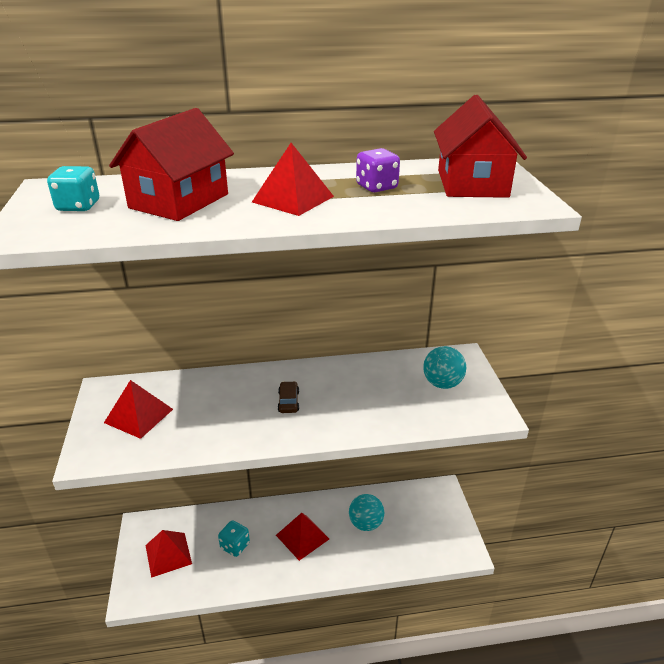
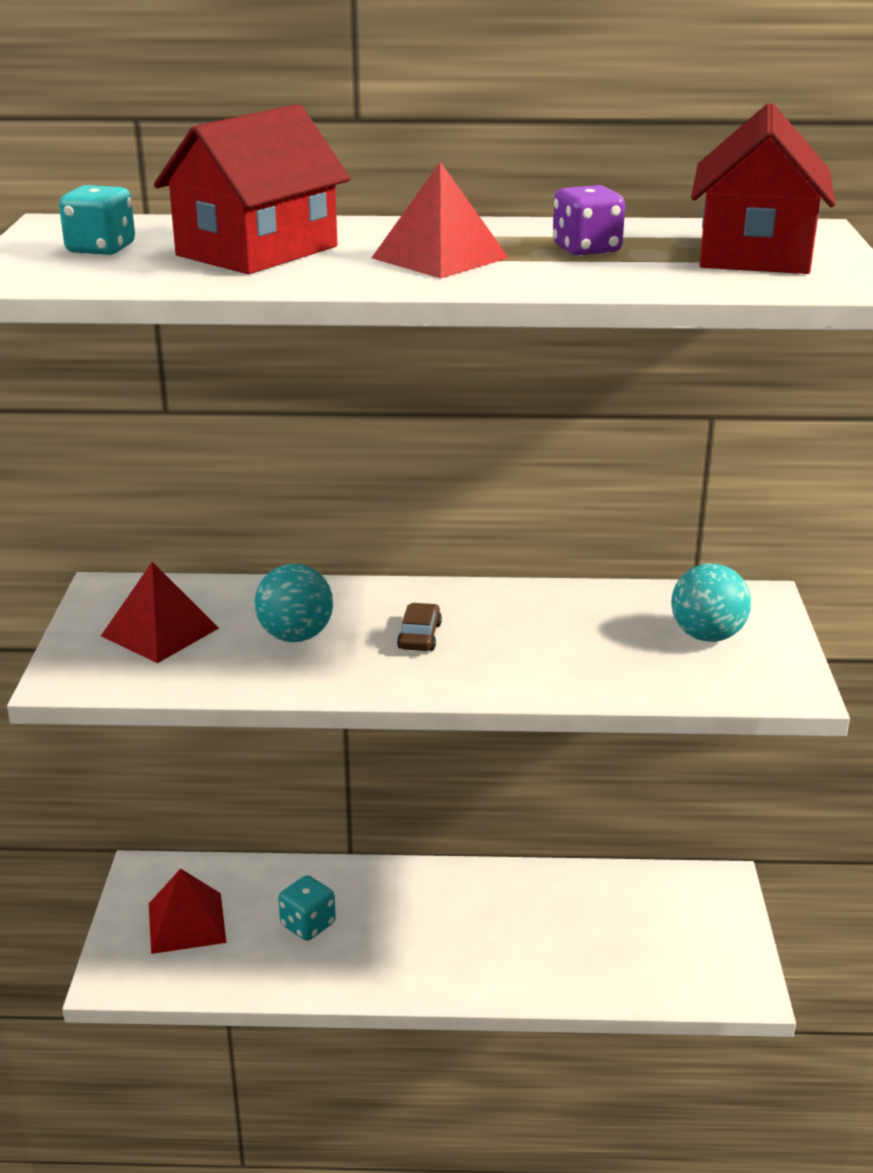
camera: 10 degrees right, 5 degrees down
(302, 537) = (434, 926): red pyramid -> none
(365, 523) = (559, 920): turquoise ball -> turquoise ball (295, 636)

